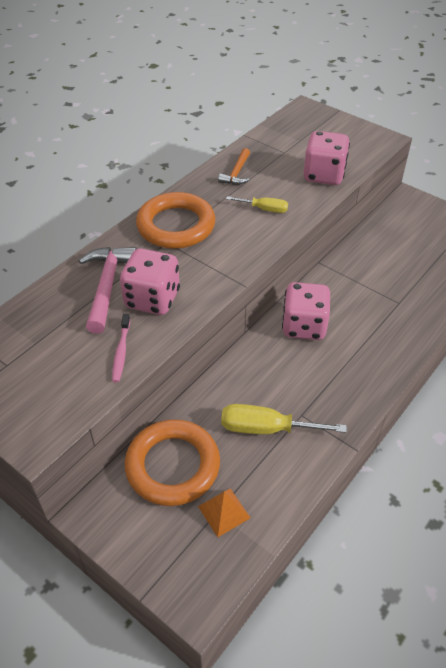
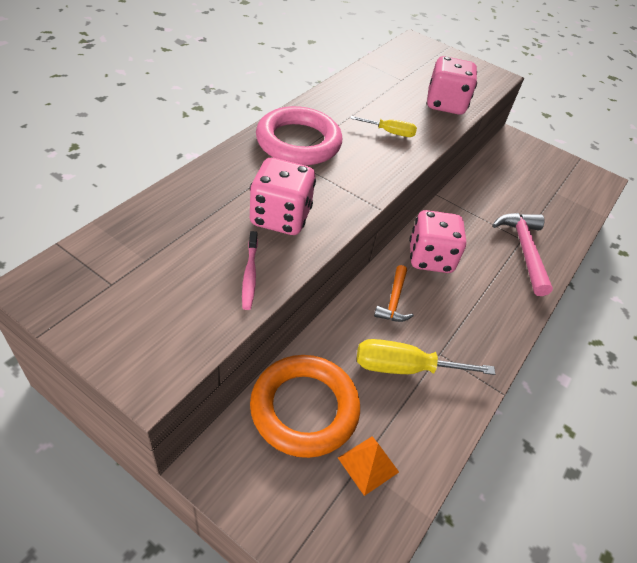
camera: 10 degrees left, 0 degrees up
(107, 286) = (227, 200): pink hammer -> pink hammer (524, 250)
(176, 226) = (298, 142): orange ring -> pink ring
(237, 173) = (356, 95): orange hammer -> orange hammer (394, 300)

